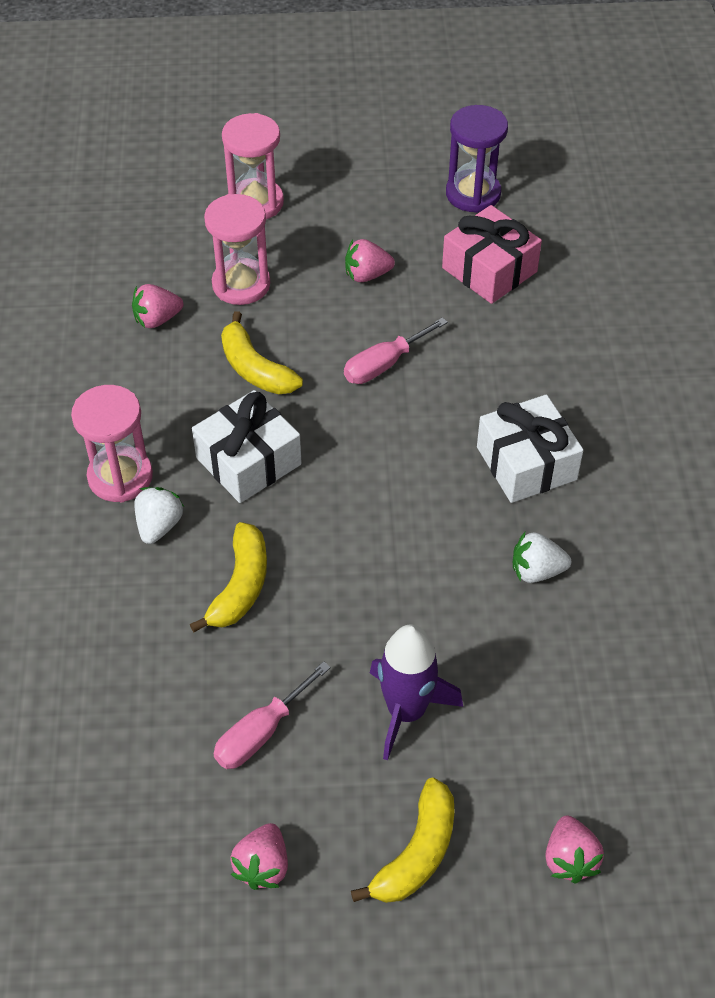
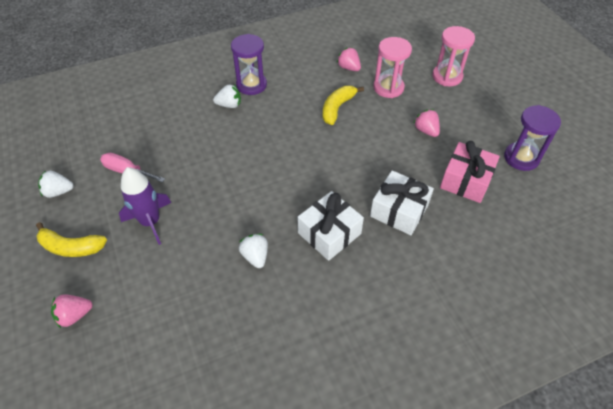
camera: 70 degrees right, 0 degrees up
(120, 477) = (251, 85): pink hourglass -> purple hourglass
(240, 586) = (205, 141): yellow banana -> none
(248, 461) = (279, 122): white gift -> white gift (399, 211)
(263, 866) = (58, 192): pink strawberry -> white strawberry
(384, 365) = (367, 154): pink screwdriver -> none

